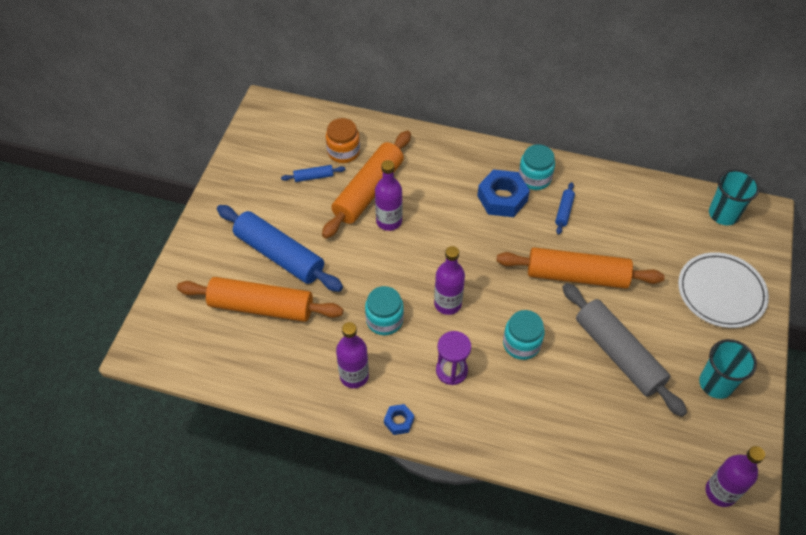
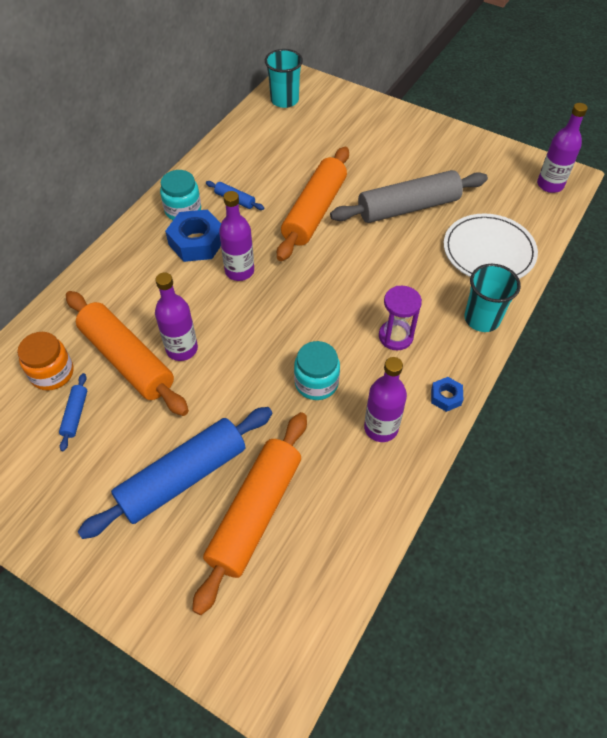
camera: 75 degrees left, 0 degrees up
(447, 304) = (313, 320): purple bottle -> purple bottle (239, 271)
(521, 344) = (379, 272): turquoise jar -> none
(716, 384) = (451, 157): turquoise cup -> turquoise cup (482, 319)
(721, 292) = (364, 126): white plate -> white plate (489, 251)

